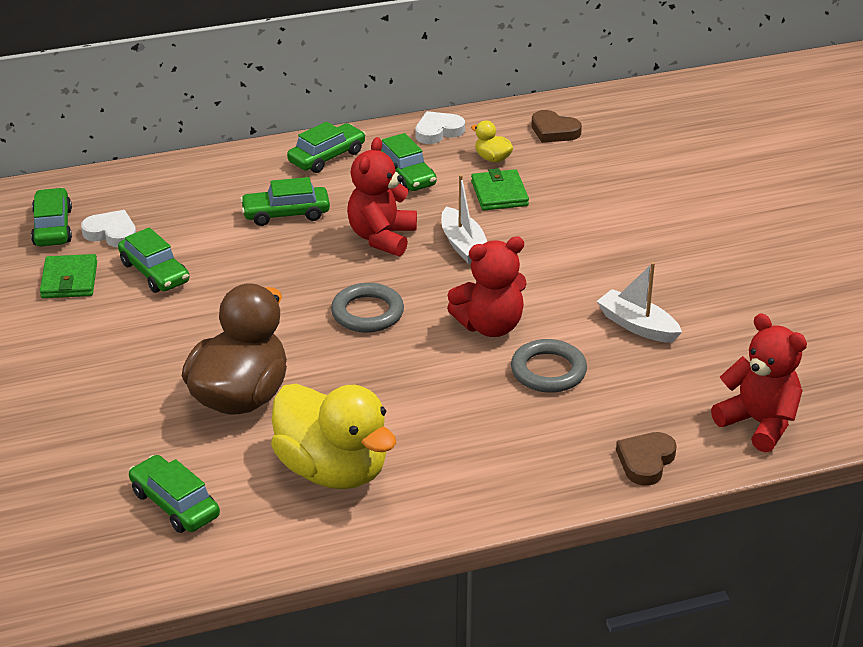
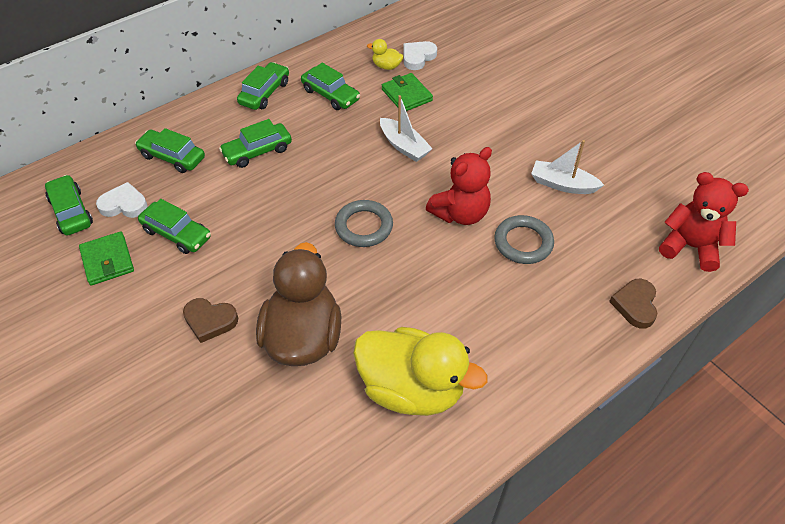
camera: 20 degrees left, 15 degrees up
(175, 504) = (299, 468): green car -> green car (172, 157)
(382, 237) = (341, 154): red teddy bear -> none
(438, 131) = (336, 52): white heart -> white heart (418, 57)
(554, 131) = (417, 34): brown heart -> brown heart (210, 321)

